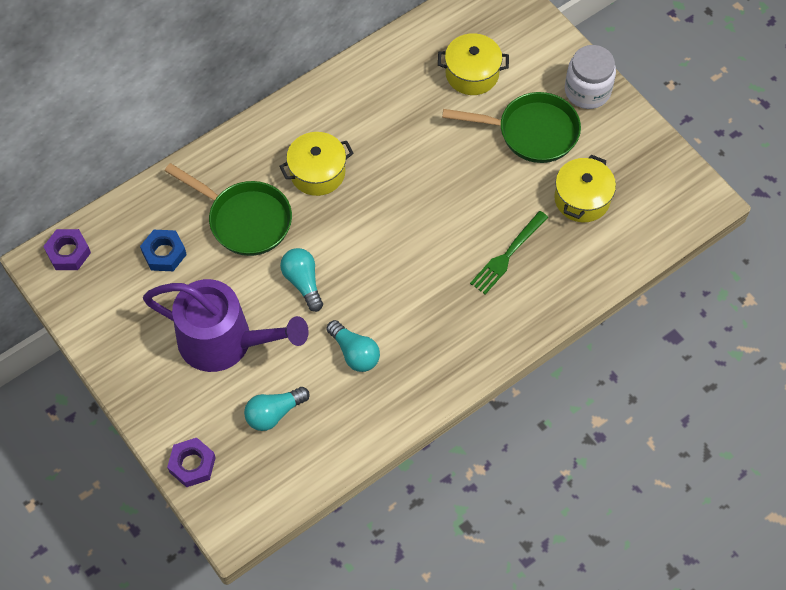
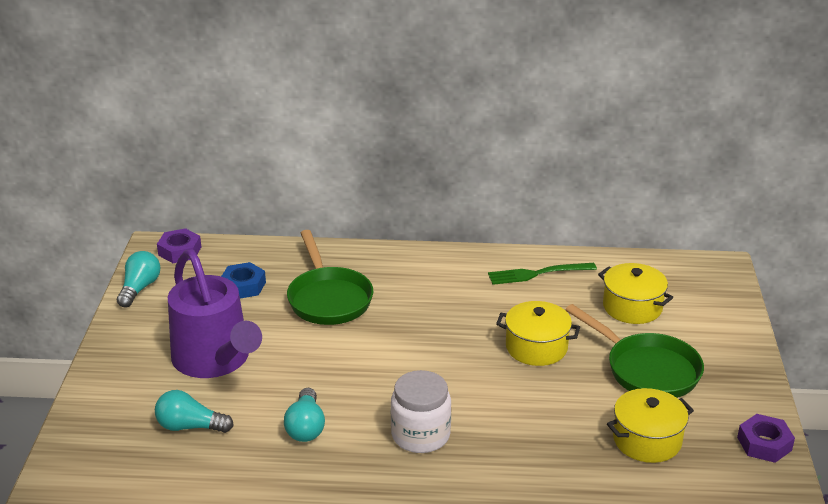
camera: 40 degrees right, 30 degrees down
(192, 464) = (86, 420): purple nut -> purple nut (764, 444)
(303, 282) = (323, 359): turquoise light bulb -> turquoise light bulb (139, 288)
(317, 172) = (422, 301): yellow pot -> yellow pot (536, 347)
(508, 255) = (526, 439): green fork -> green fork (538, 274)
(587, 91) = (736, 370): white jar -> white jar (420, 435)

